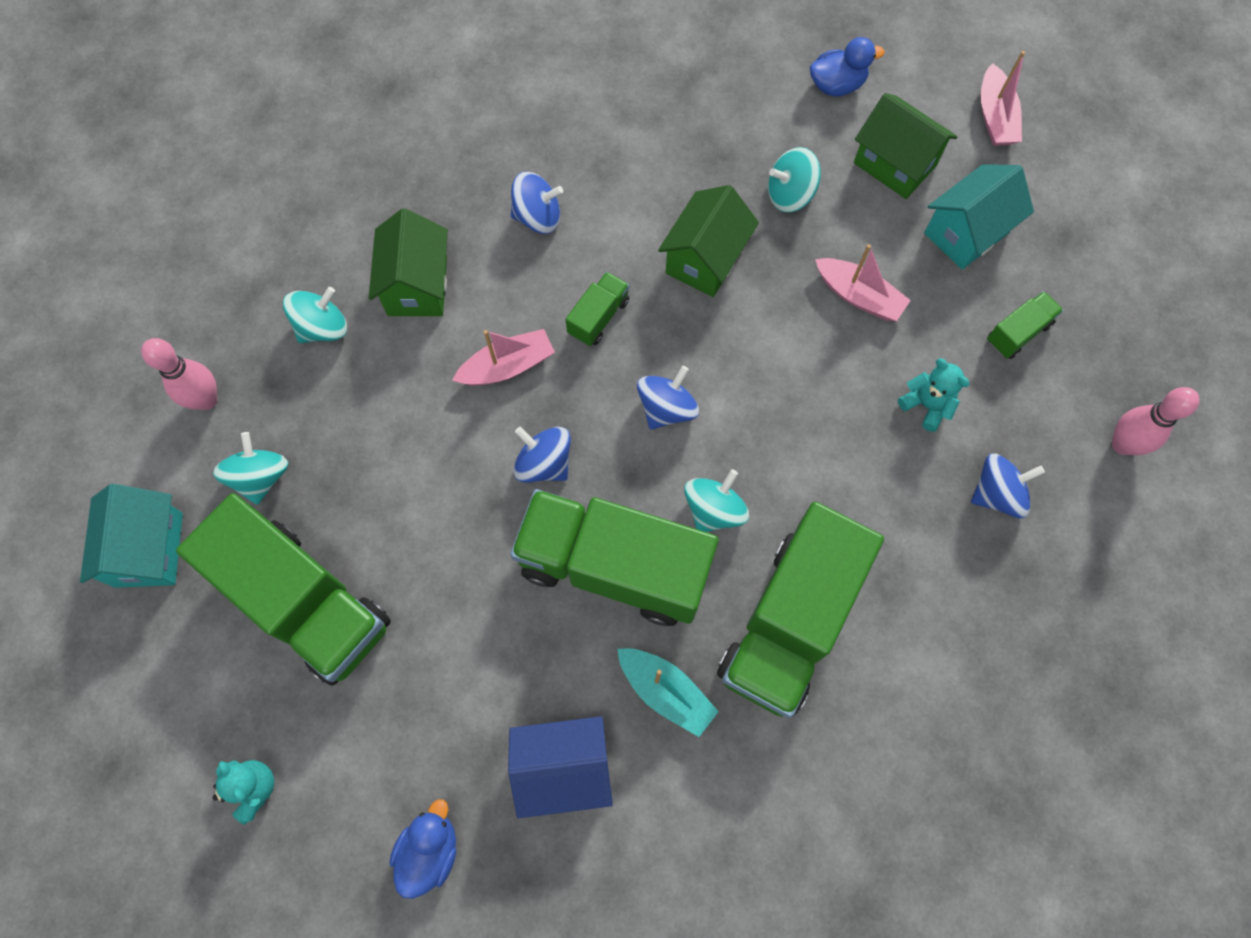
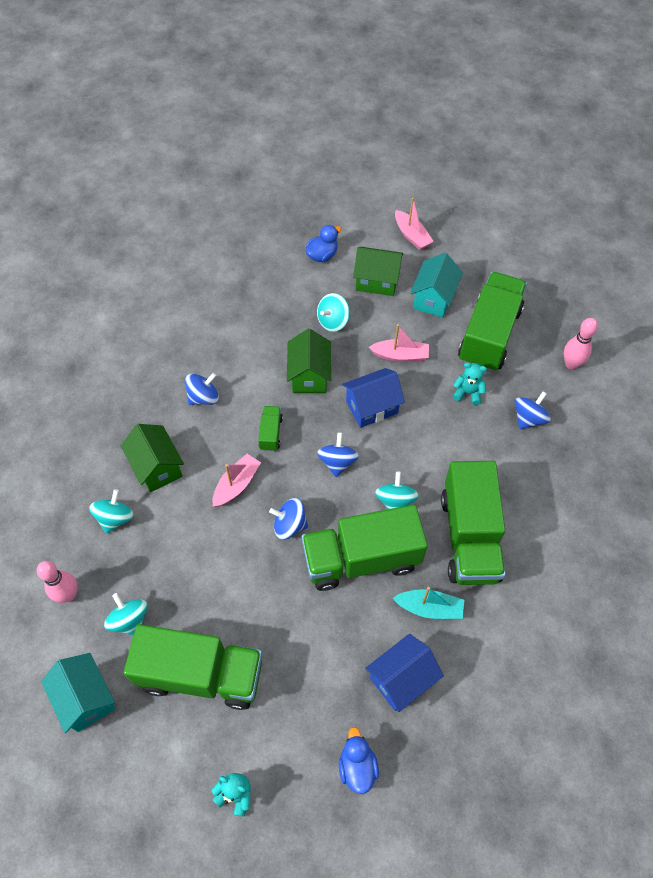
camera: 30 degrees left, 10 degrees down
(767, 353) = (372, 407): none -> blue house
(1017, 333) = (489, 335): green truck -> green truck, size x2.35

